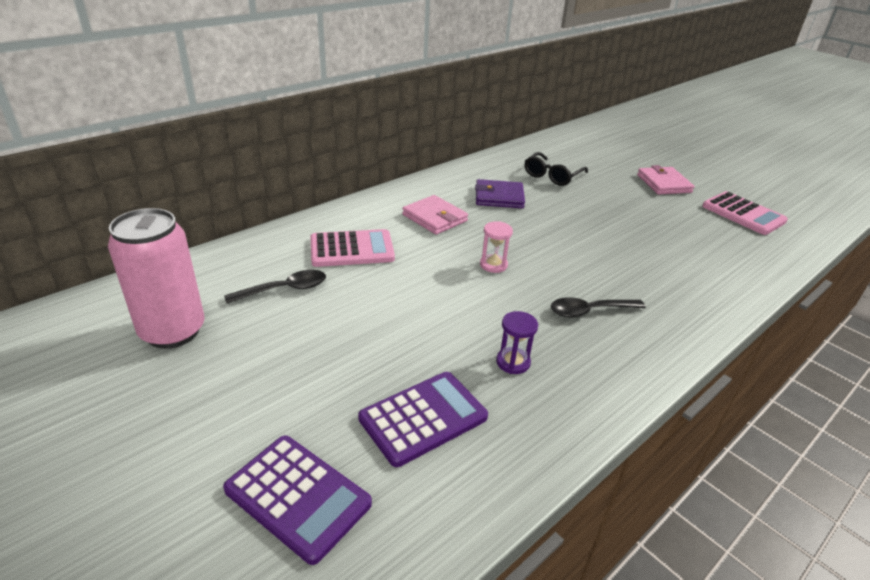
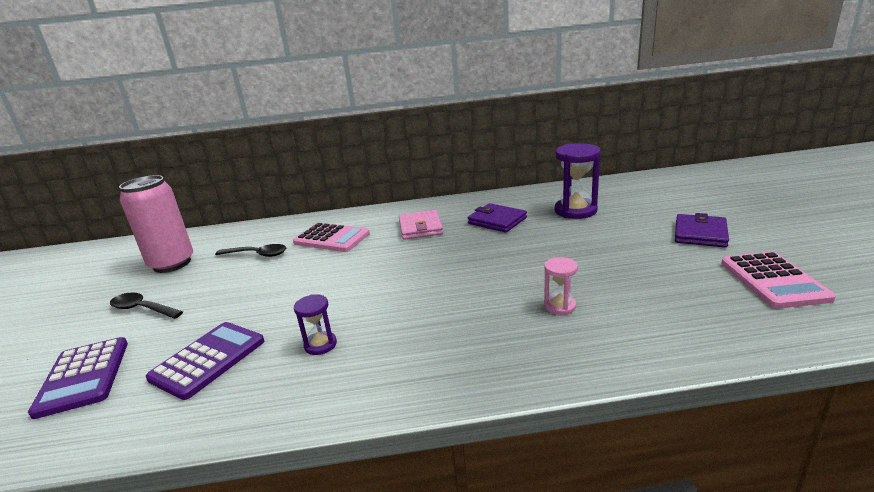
camera: 40 degrees right, 10 degrees down
(423, 418) = (208, 360): purple calculator -> purple calculator turned 60 degrees counterclockwise
(493, 265) = (414, 270): pink hourglass -> pink hourglass (560, 306)
(552, 176) = (575, 211): black glasses -> purple hourglass
(589, 311) = (442, 326): black spoon -> black spoon (142, 309)
(663, 183) = (700, 234): pink wallet -> purple wallet

